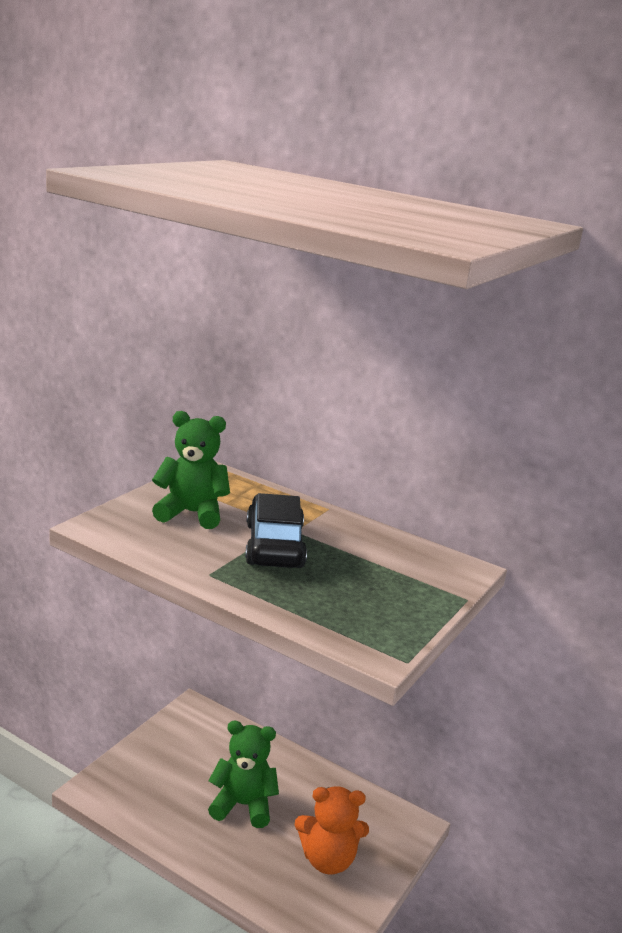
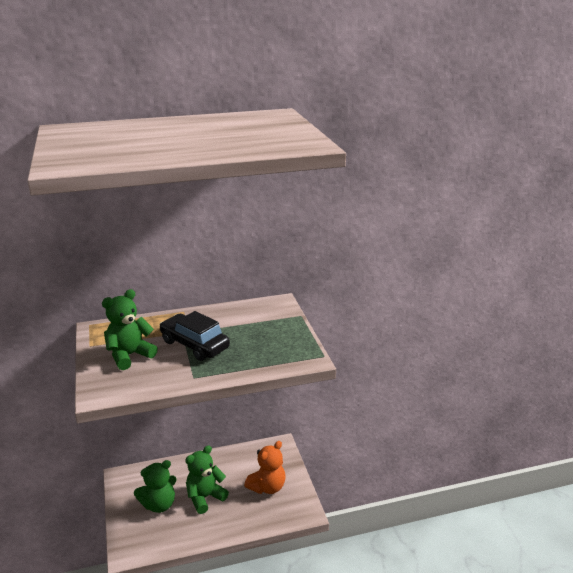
camera: 45 degrees left, 5 degrees up
(188, 769) = (159, 504): none -> green teddy bear

